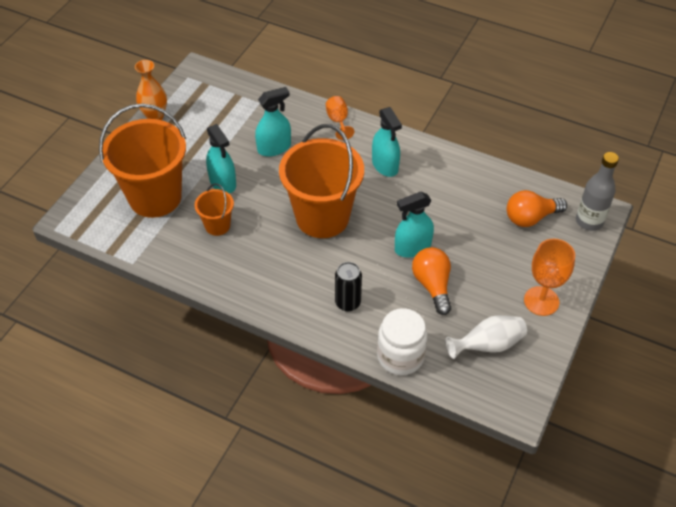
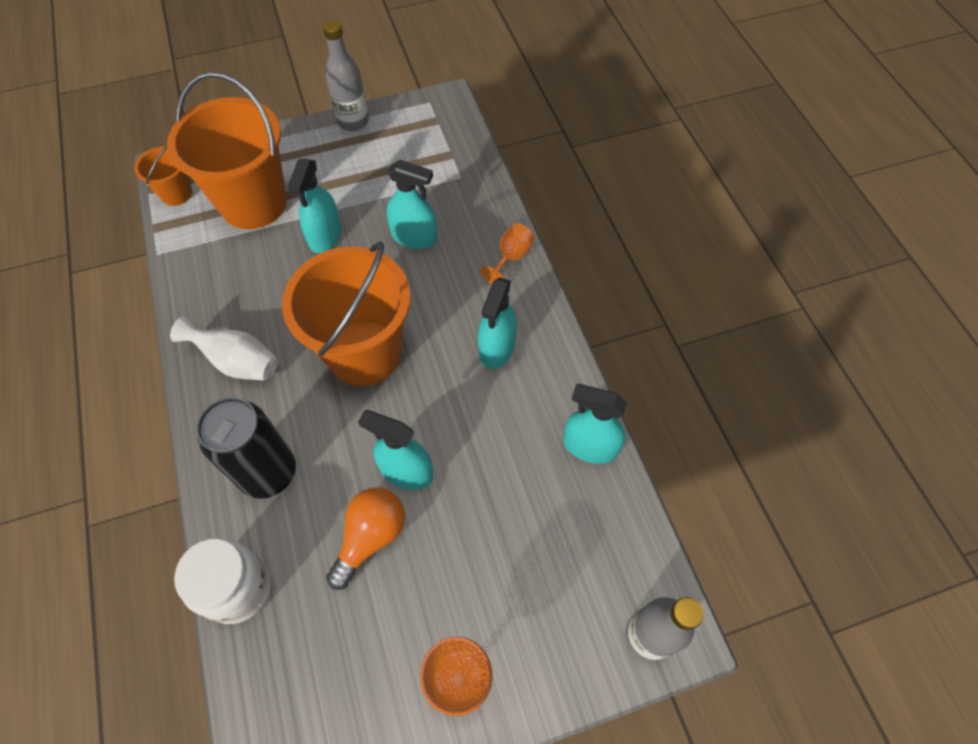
camera: 45 degrees right, 10 degrees up
(155, 116) = (353, 121): orange vase -> grey bottle
(217, 225) = (265, 277): orange bucket -> orange bucket (176, 194)
(348, 303) = (268, 473): black can -> black can, size x1.63
(479, 172) = (590, 446): none -> turquoise spray bottle
(488, 345) = (335, 674): white vase -> white vase (237, 362)
(530, 218) = (580, 560): orange light bulb -> none

